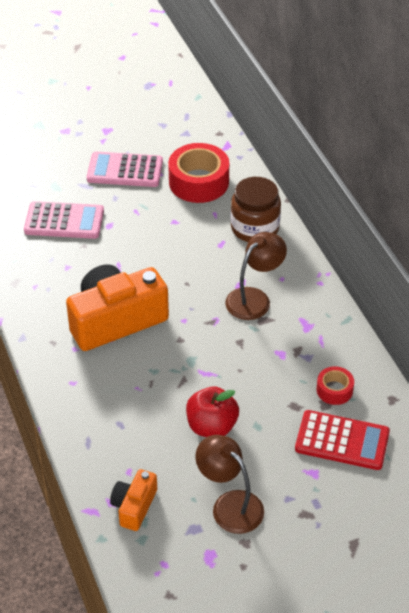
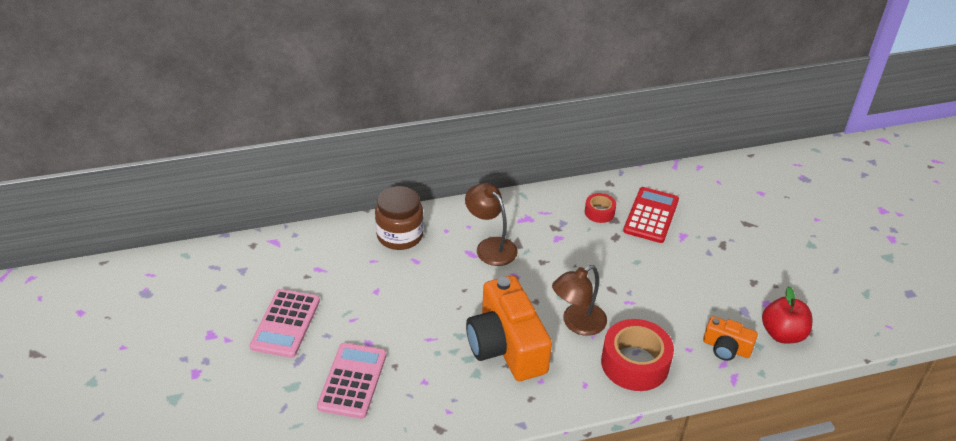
camera: 85 degrees left, 5 degrees down
(198, 182) = (323, 267): red tape -> red tape (635, 363)
(212, 426) = (638, 289): red apple -> red apple (782, 334)
(230, 505) = (718, 287): brown lamp -> brown lamp (577, 324)

